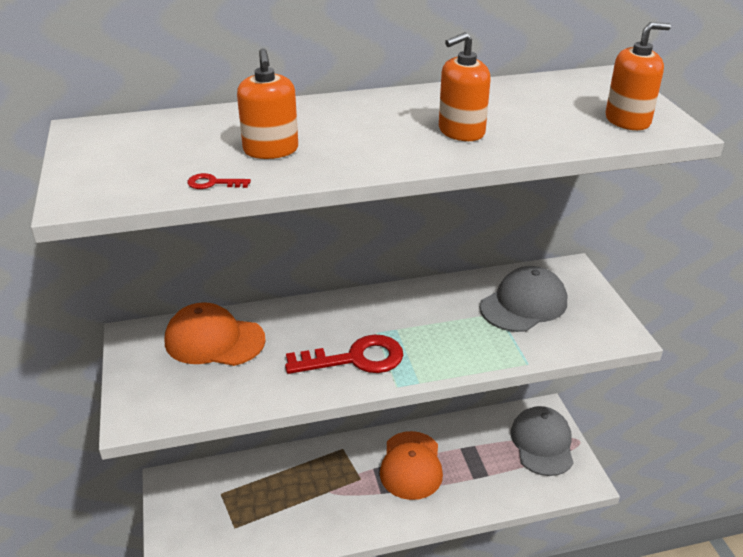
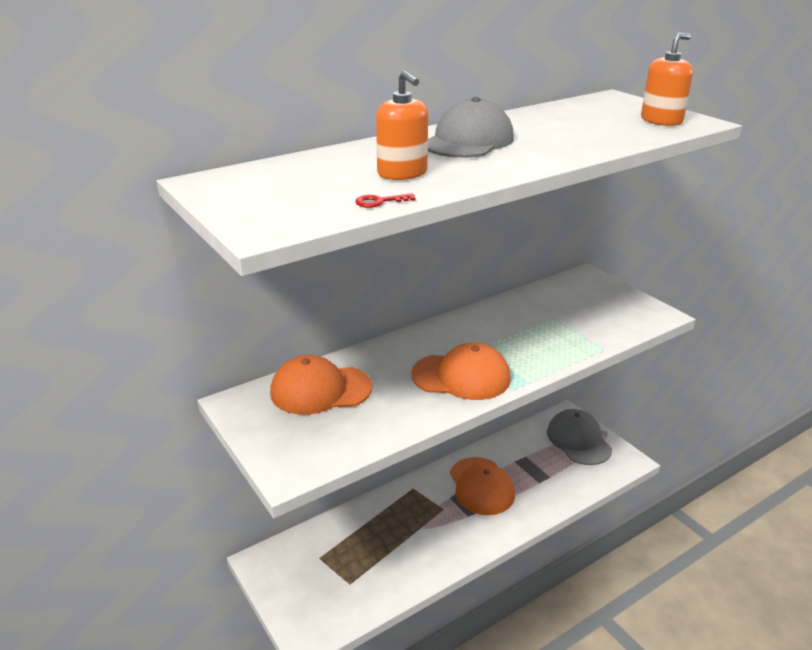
camera: 20 degrees left, 5 degrees down
(355, 359) = (461, 377): red key -> orange cap
(461, 131) = (546, 142): orange soap dispenser -> none
(523, 304) = (569, 308): grey cap -> grey cap (468, 141)

